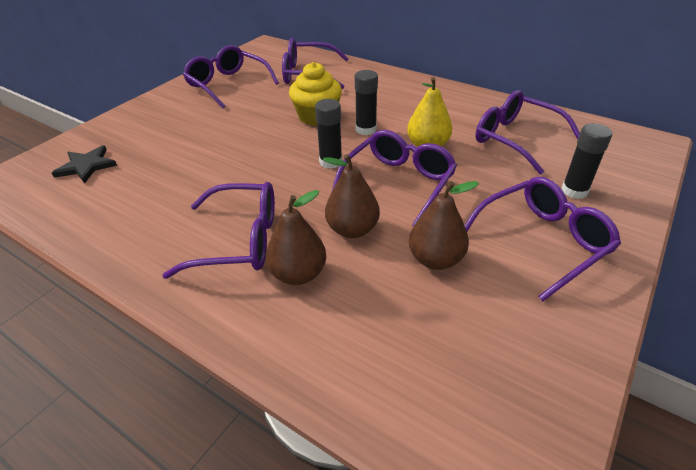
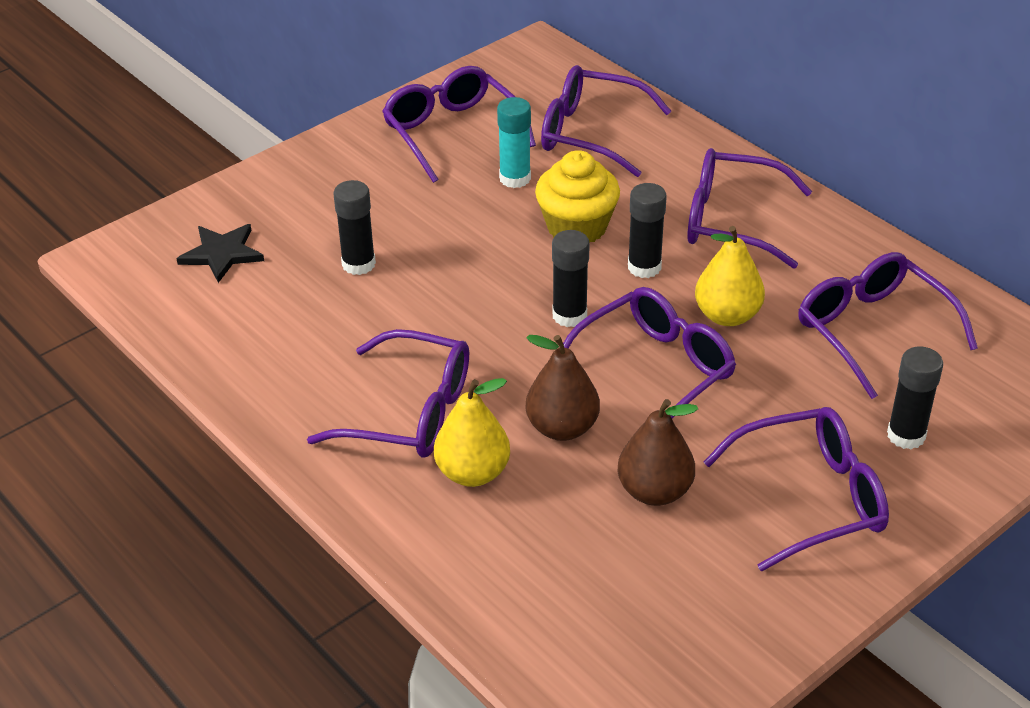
camera: 15 degrees right, 0 degrees up
(183, 157) = (358, 264): none -> black glue stick
(271, 99) = (515, 178): none -> turquoise glue stick
(298, 274) = (473, 473): brown pear -> yellow pear
(405, 100) = (731, 221): none -> purple glasses

